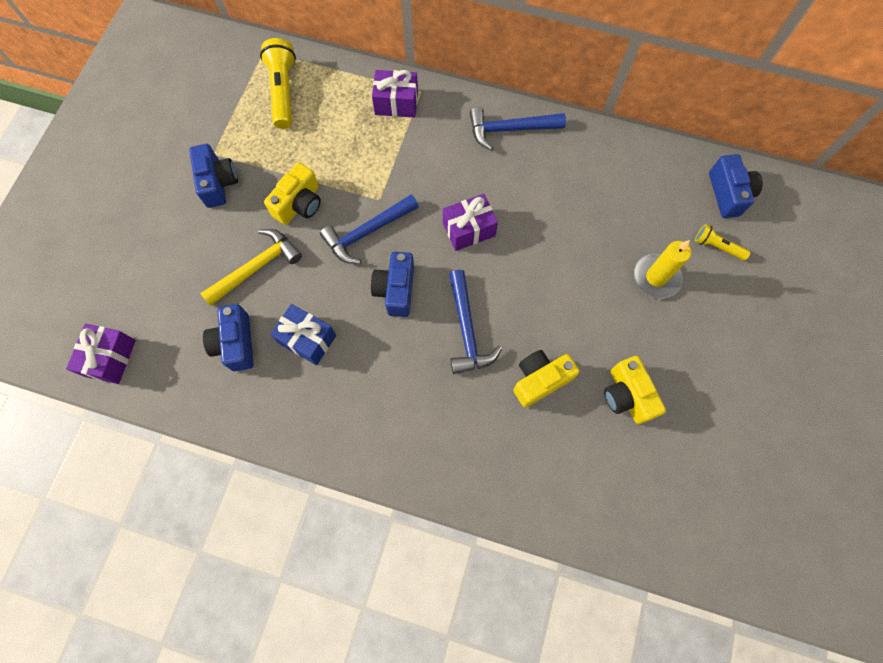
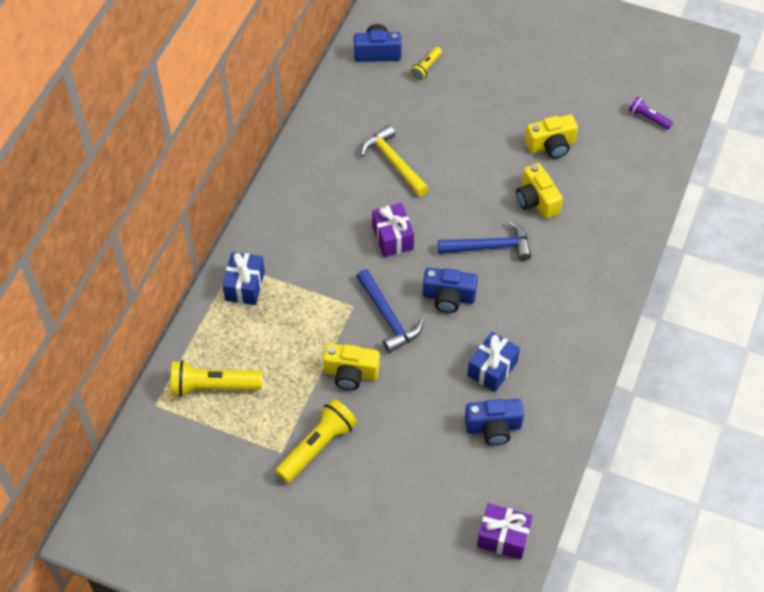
camera: 85 degrees left, 15 degrees down
(218, 183) = (317, 446): blue camera -> yellow flashlight
(257, 267) = (416, 410): yellow hammer -> yellow hammer (393, 162)
(299, 204) = (350, 373): yellow camera -> yellow camera turned 150 degrees clockwise
(396, 103) = (245, 286): purple gift -> blue gift
(509, 129) = (290, 197): blue hammer -> none
(656, 277) = (450, 112): yellow candle -> none
(697, 522) = (648, 118): none -> purple flashlight

